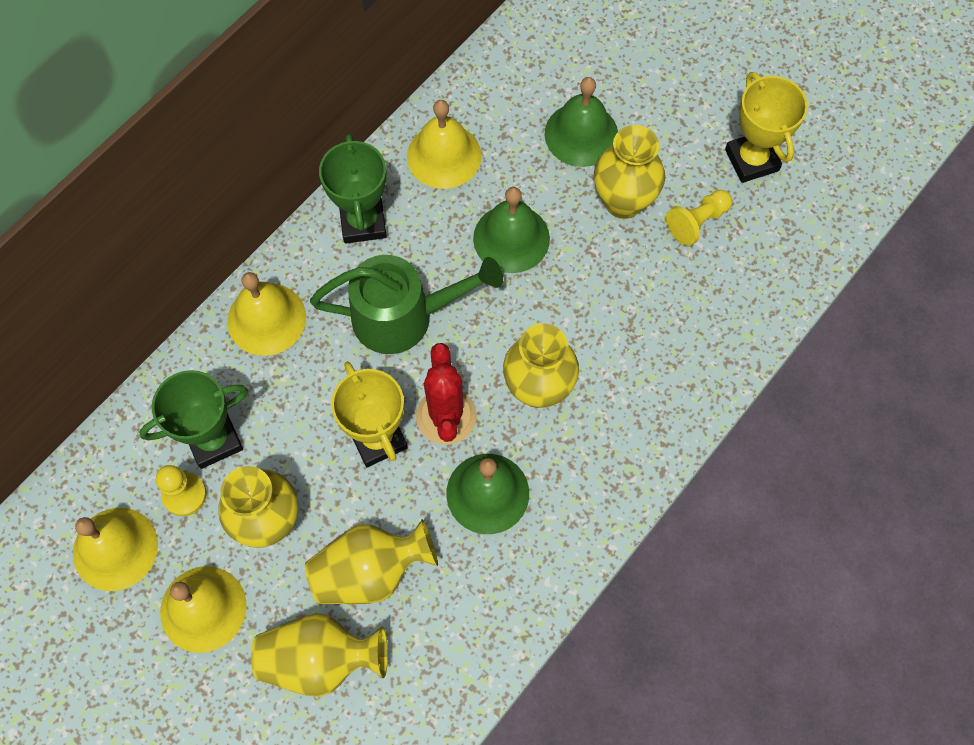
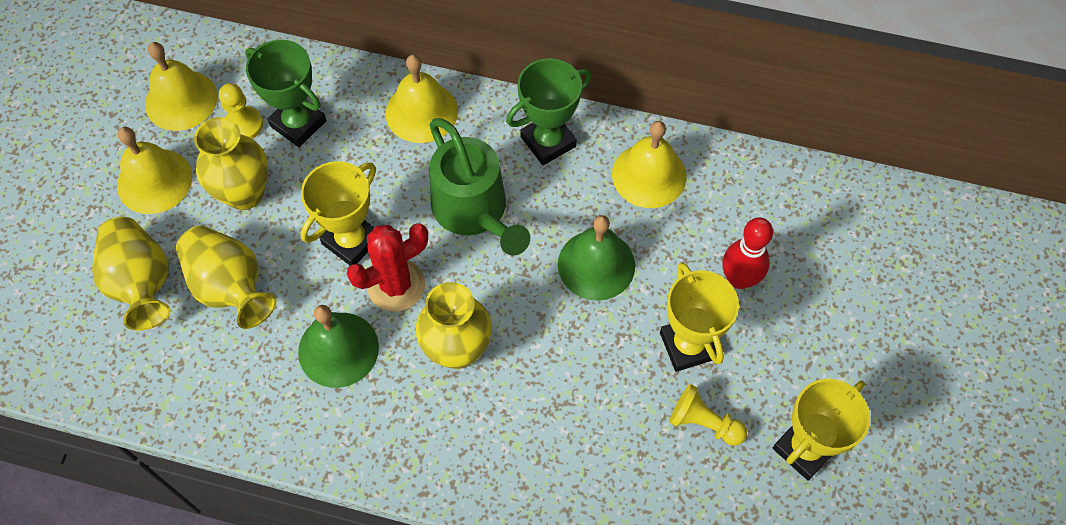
camera: 65 degrees right, 5 degrees down
(581, 134) = (739, 279): green bell -> red bowling pin
(623, 202) = (688, 345): yellow vase -> yellow trophy

